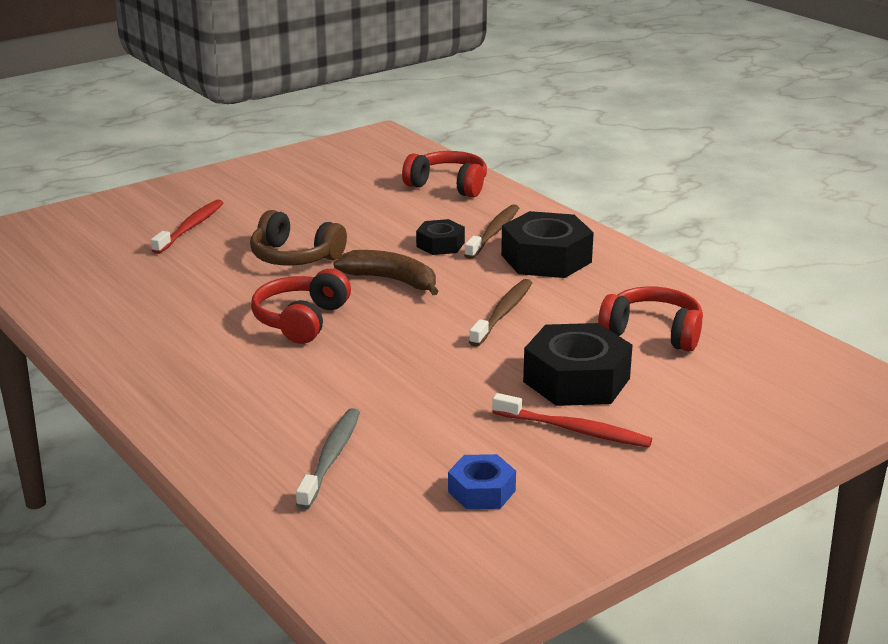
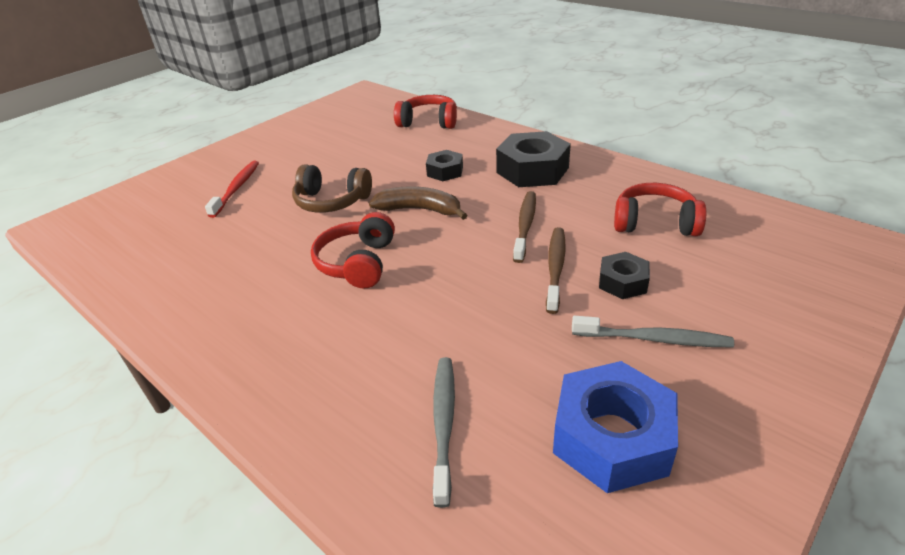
camera: 10 degrees left, 10 degrees up
(481, 491) = (611, 437): blue nut -> blue nut, size x1.81
(494, 232) = (481, 154): brown toothbrush -> brown toothbrush (555, 268)
(574, 430) = (654, 339): red toothbrush -> grey toothbrush
(576, 380) = (622, 282): black nut -> black nut, size x0.55

